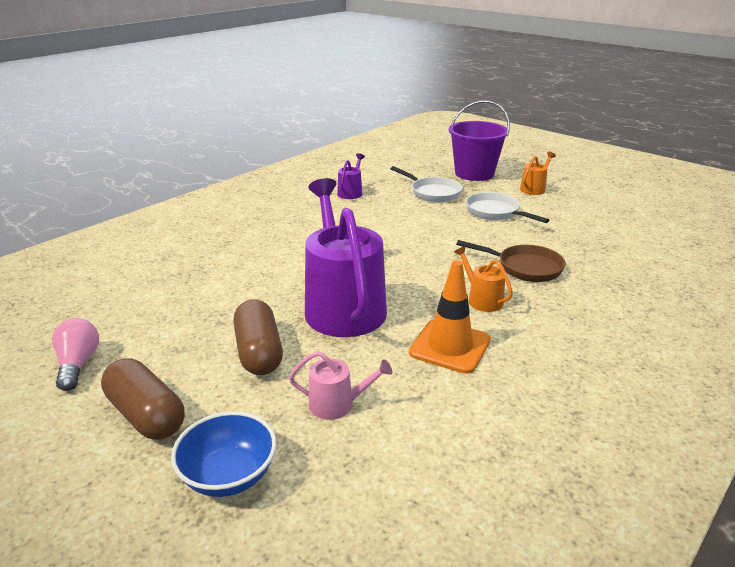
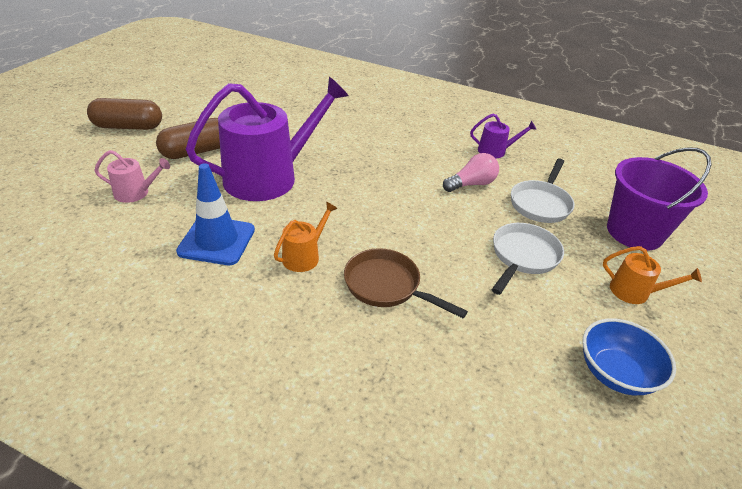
camera: 70 degrees right, 10 degrees up
(78, 364) = (178, 95): pink light bulb -> pink light bulb (471, 184)
(146, 415) = (128, 127): brown capsule -> brown capsule turned 60 degrees clockwise
(229, 475) = (70, 164): blue bowl -> blue bowl (615, 373)
(337, 404) = (136, 193): pink watering can -> pink watering can turned 75 degrees counterclockwise
(450, 346) = (217, 241): orange traffic cone -> blue traffic cone
(524, 267) = (387, 286): brown pan -> brown pan turned 120 degrees clockwise

